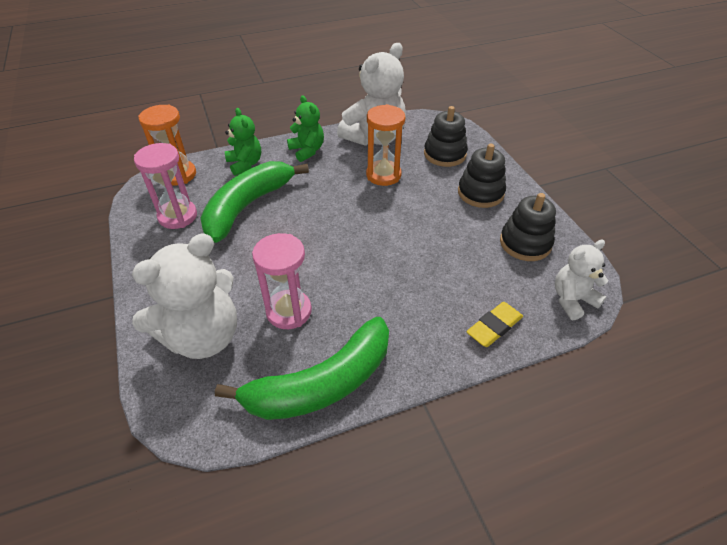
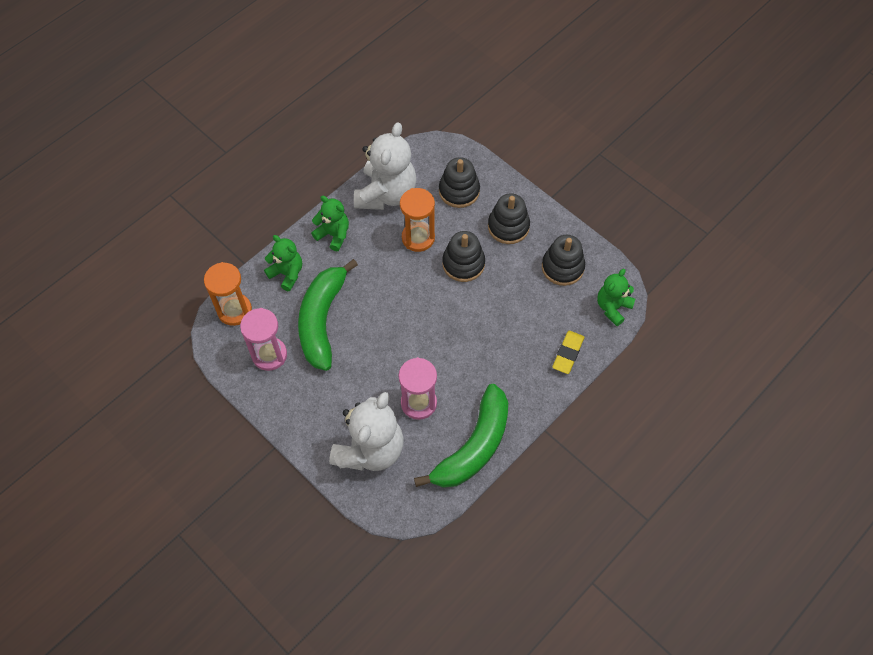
camera: 25 degrees left, 15 degrees up
(416, 207) = (463, 264): none -> black stacking toy
(572, 300) = (613, 307): white teddy bear -> green teddy bear

